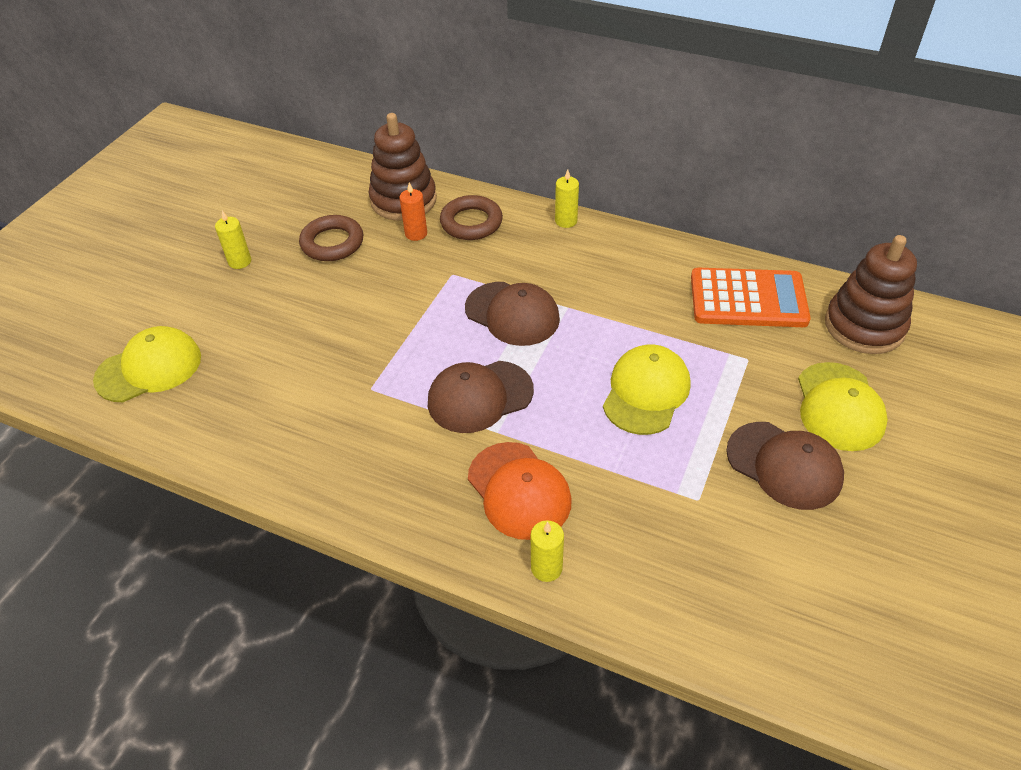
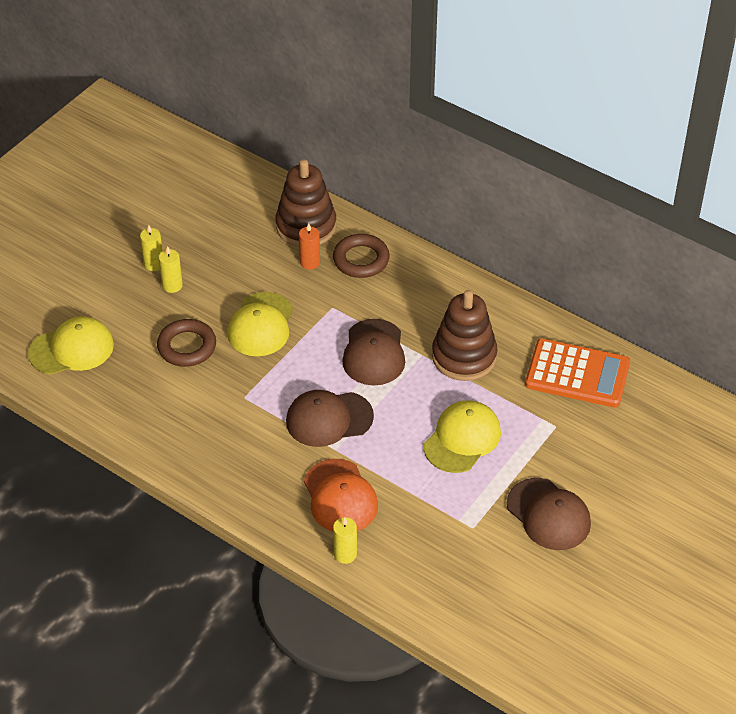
camera: 10 degrees right, 0 degrees up
(332, 243) = (235, 259): brown ring -> brown ring (187, 346)
(512, 314) = (374, 353): brown cap -> brown cap turned 45 degrees clockwise
(566, 221) = (445, 272): yellow candle -> yellow candle (172, 285)
(839, 407) = (612, 478): yellow cap -> yellow cap (260, 325)
(864, 326) = (665, 415): brown stacking toy -> brown stacking toy (464, 356)

